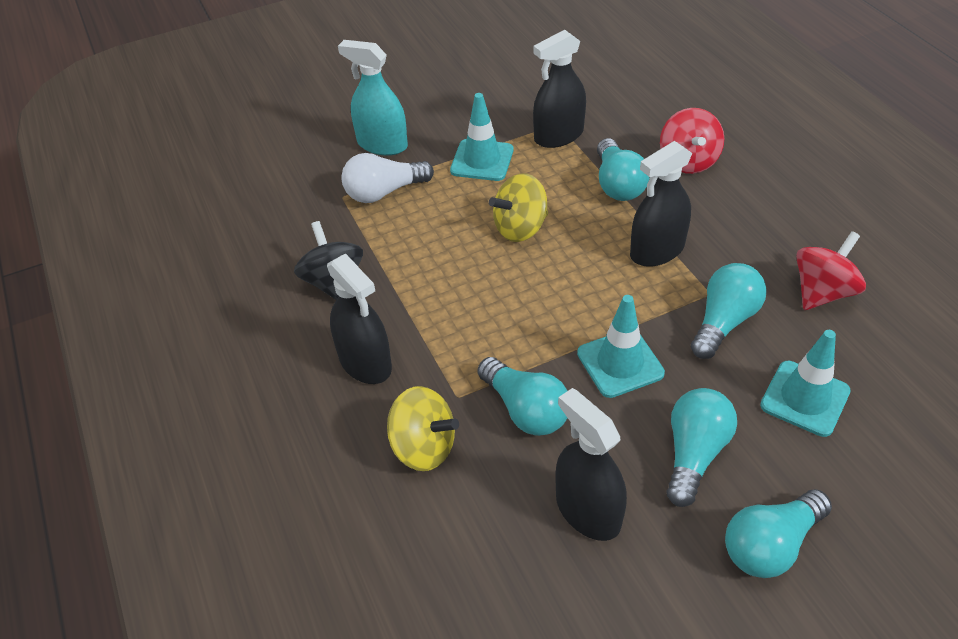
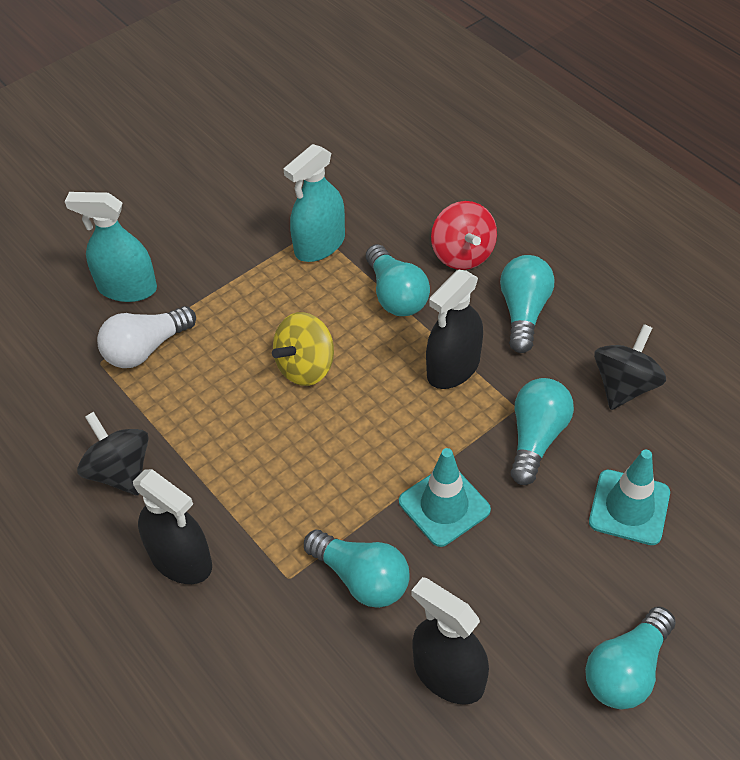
camera: 15 degrees left, 5 degrees up
(423, 447) = (268, 643): yellow spinning top -> none
(482, 160) = (244, 290): turquoise traffic cone -> none
(558, 136) = (320, 245): black spray bottle -> turquoise spray bottle
(694, 453) = (537, 590): turquoise light bulb -> turquoise light bulb (523, 312)
(822, 292) = (624, 385): red spinning top -> black spinning top

